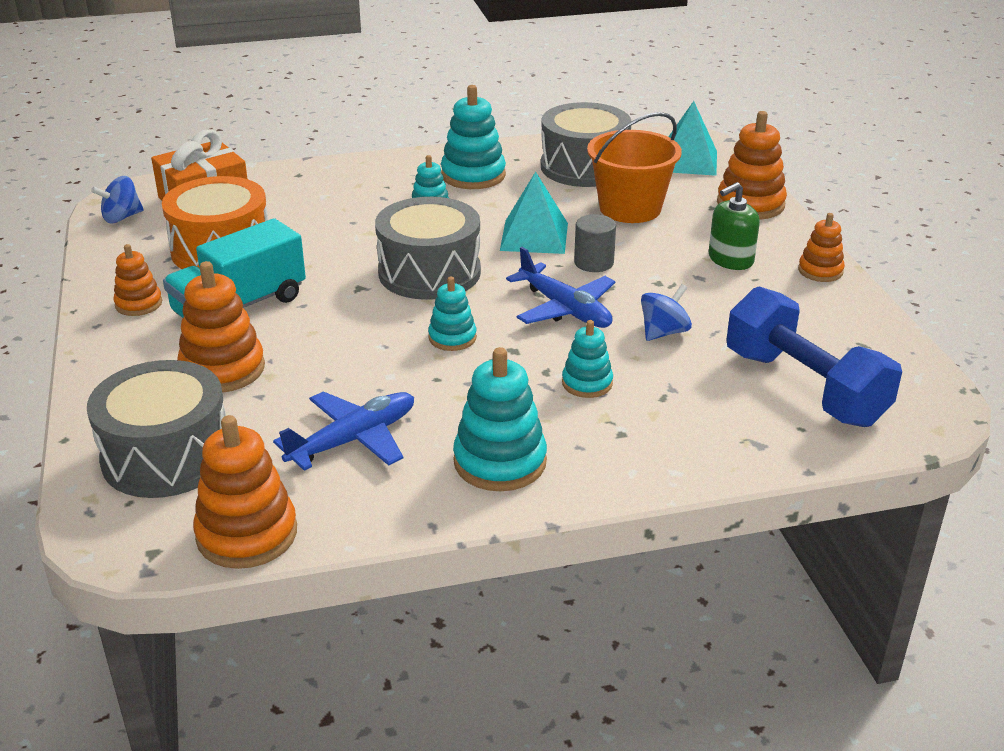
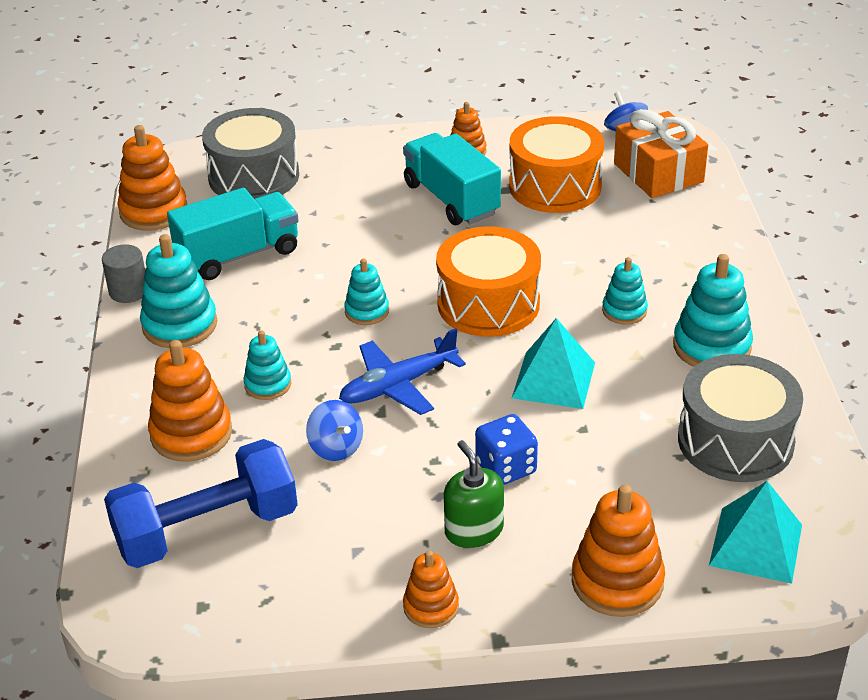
camera: 100 degrees right, 5 degrees up
(222, 369) = (356, 194): orange stacking toy -> orange stacking toy (191, 434)
(353, 440) = (238, 255): blue plane -> turquoise truck
(429, 272) = (488, 304): grey drum -> orange drum
(593, 263) = (487, 417): grey cylinder -> grey cylinder (128, 291)
(630, 208) = (615, 465): orange bucket -> none
(653, 251) = (506, 468): none -> blue dice

